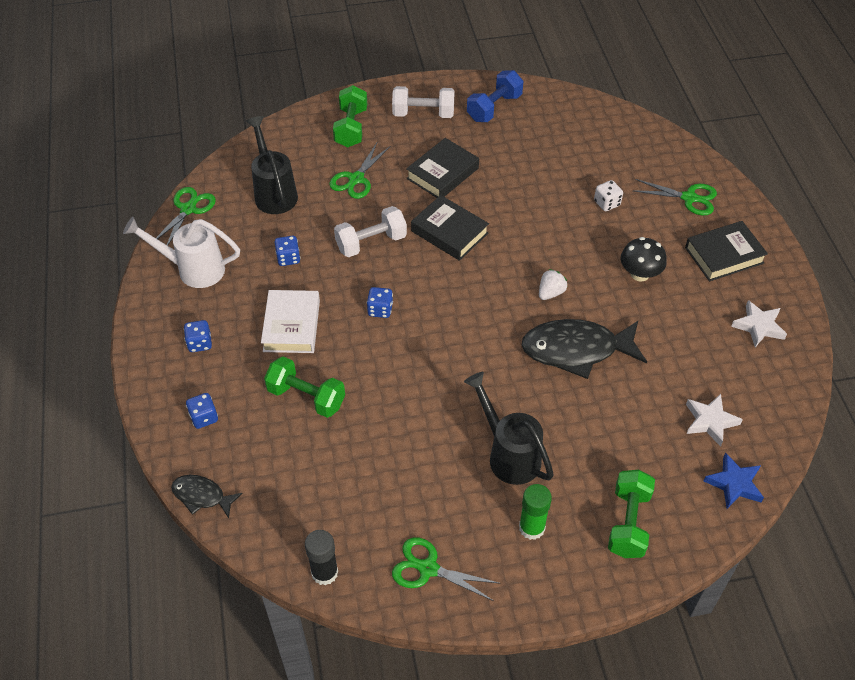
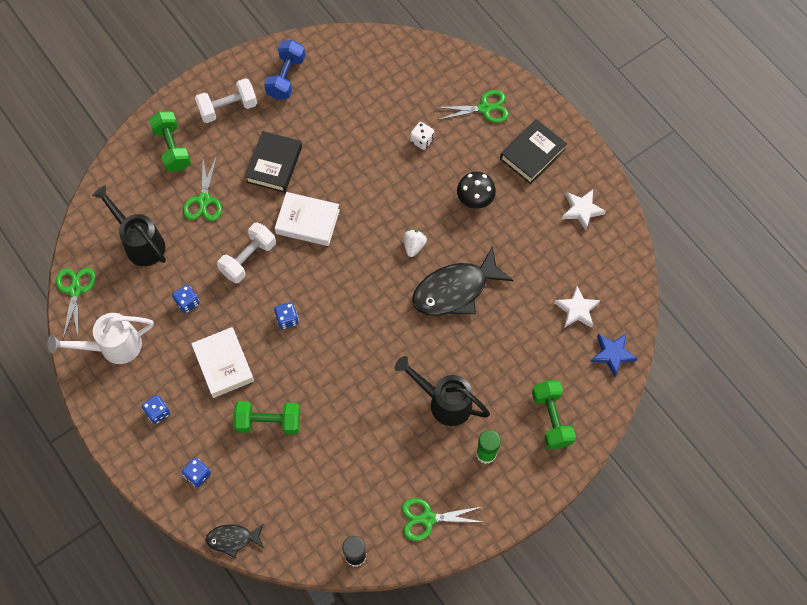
camera: 25 degrees left, 15 degrees up
(449, 232) = (307, 221): black book -> white book

